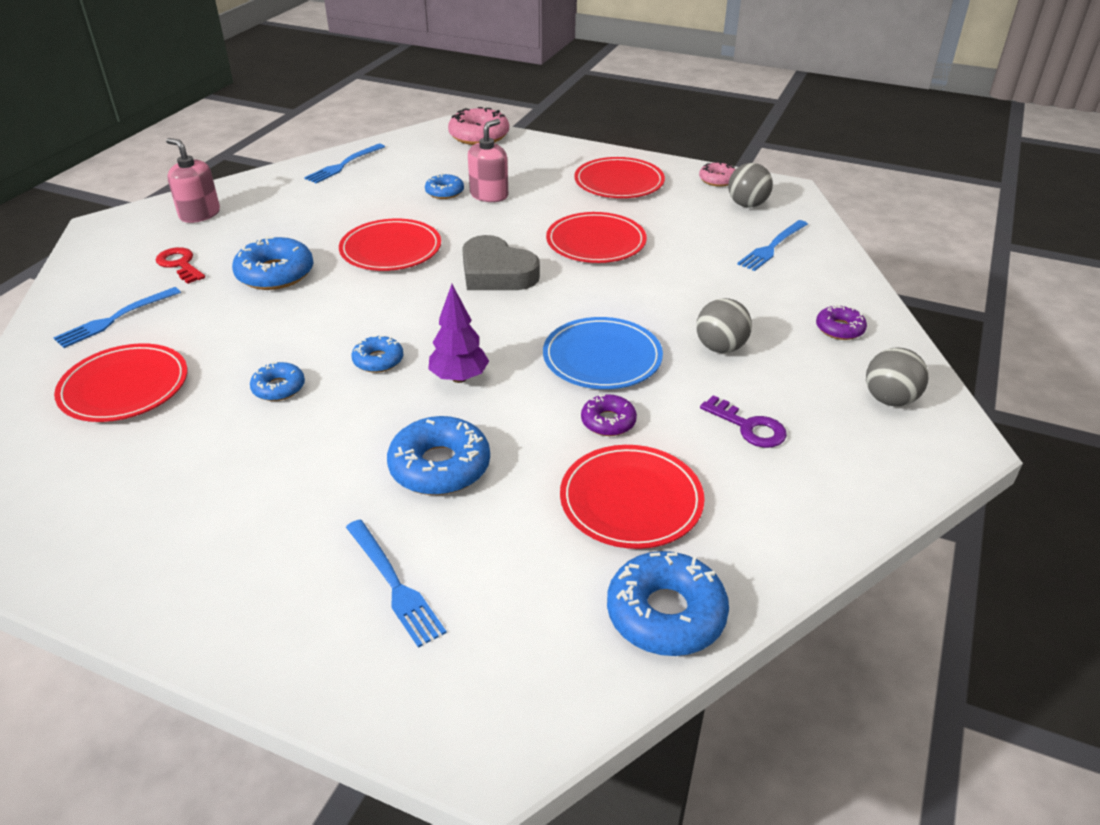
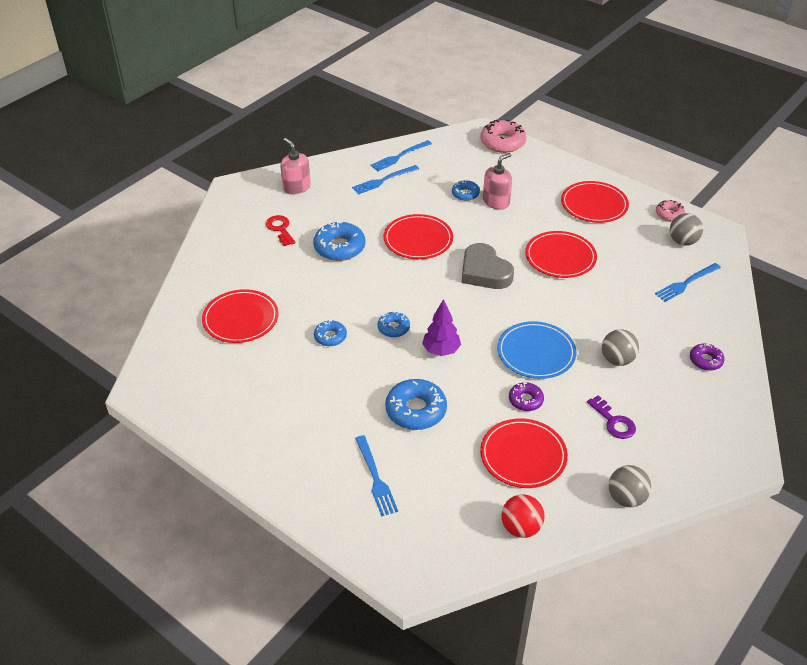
camera: 15 degrees right, 5 degrees up
(115, 319) = (238, 266): blue fork -> blue fork (383, 180)
(666, 614) = (521, 528): blue donut -> red ball
(889, 399) = (715, 420): grey ball -> grey ball (626, 498)

